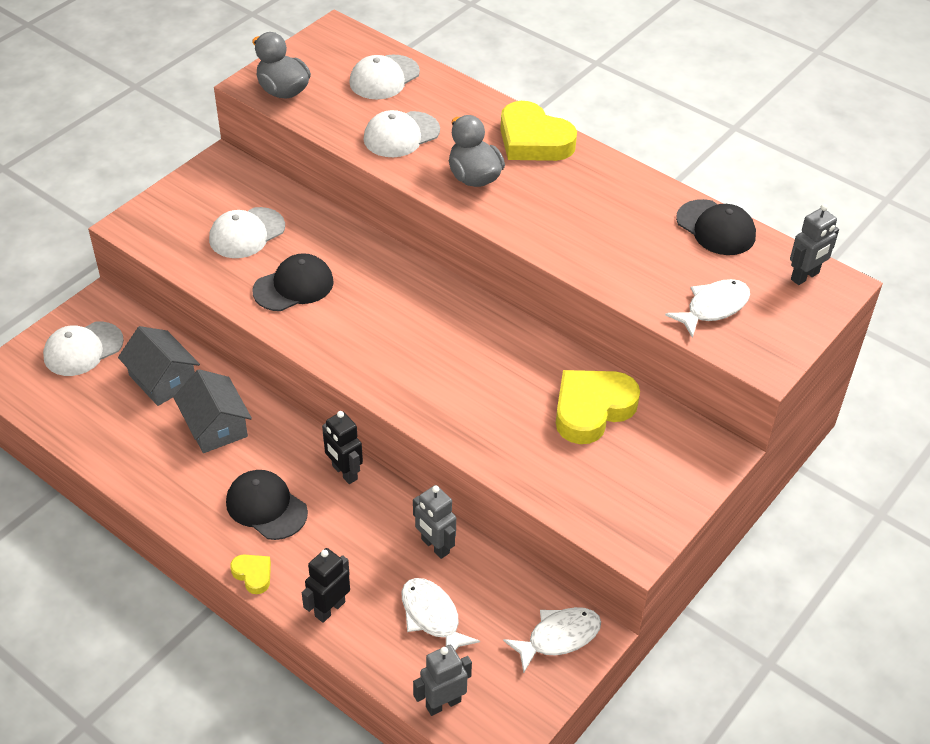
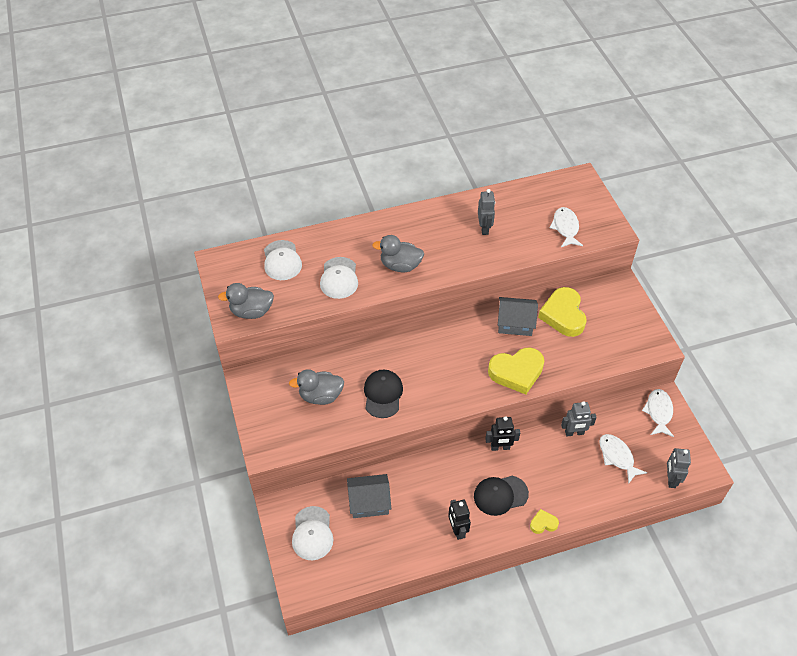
camera: 55 degrees left, 5 degrees up
(215, 426) = (425, 492): grey house -> grey house (515, 323)
(246, 233) = (320, 396): white cap -> grey duck
(329, 609) = (586, 499): black robot -> black robot (457, 530)
(432, 617) = (617, 457): white fish -> white fish turned 60 degrees clockwise
(533, 140) = (391, 226): yellow heart -> yellow heart (516, 372)
(716, 228) = (512, 196): black cap -> none
(805, 276) = (568, 185): grey robot -> grey robot (484, 228)

